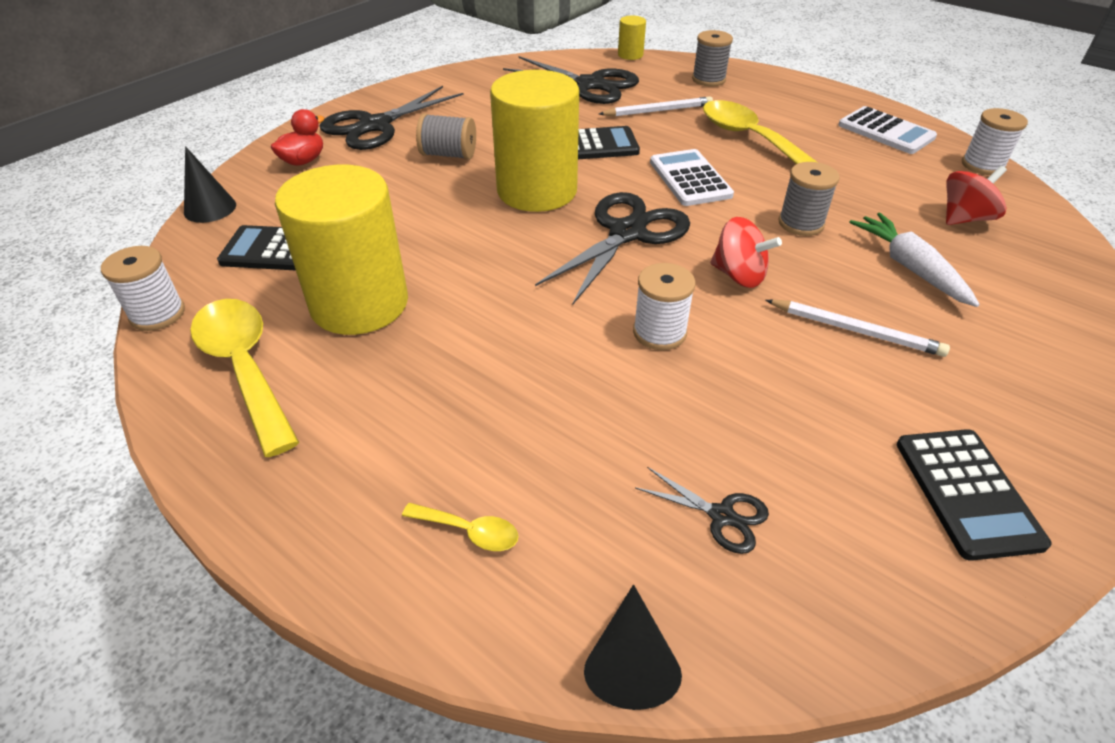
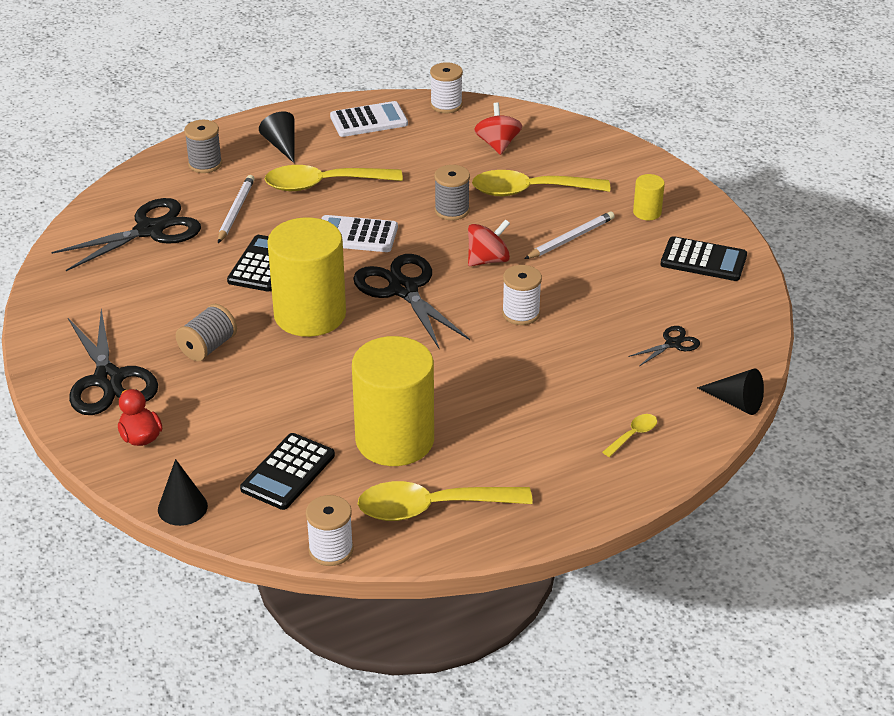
camera: 65 degrees left, 5 degrees down
(630, 55) = (110, 187): yellow cylinder -> yellow cylinder (647, 212)
(782, 103) = (282, 145): none -> black cone
(910, 268) = (530, 191): white carrot -> yellow spoon

